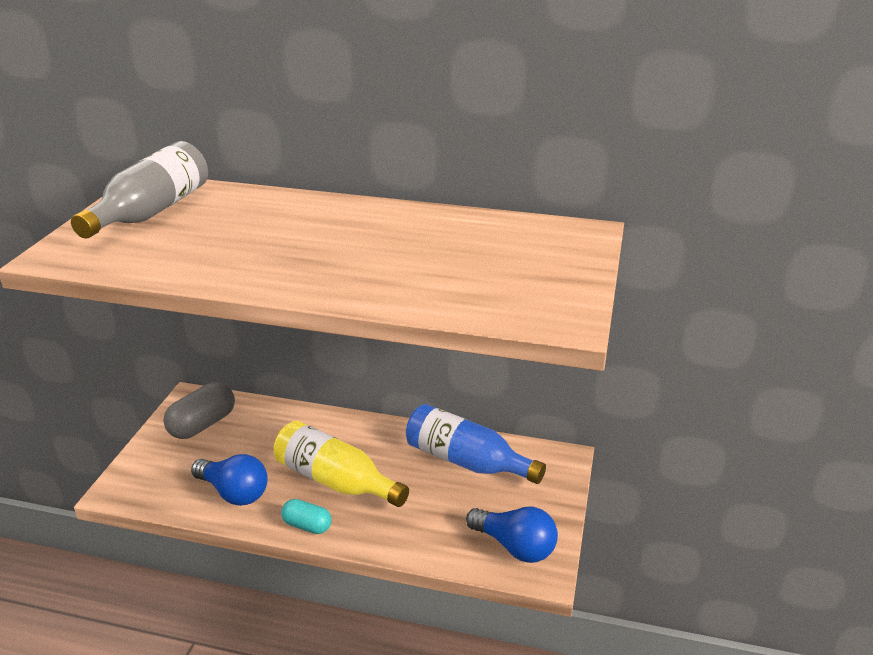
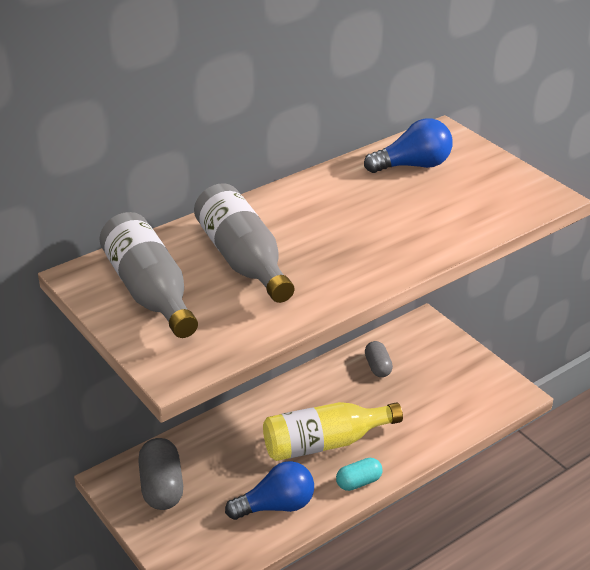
camera: 50 degrees left, 5 degrees up
(239, 226) = (243, 260): none -> grey bottle
(466, 461) = (378, 367): blue bottle -> grey capsule
(515, 546) = (483, 393): blue light bulb -> blue light bulb (413, 165)

